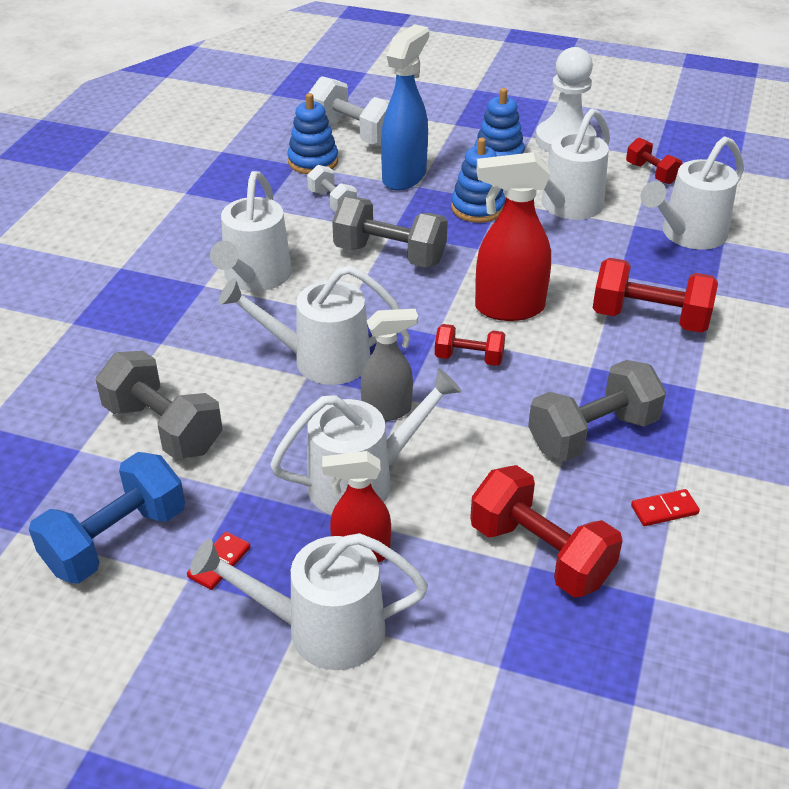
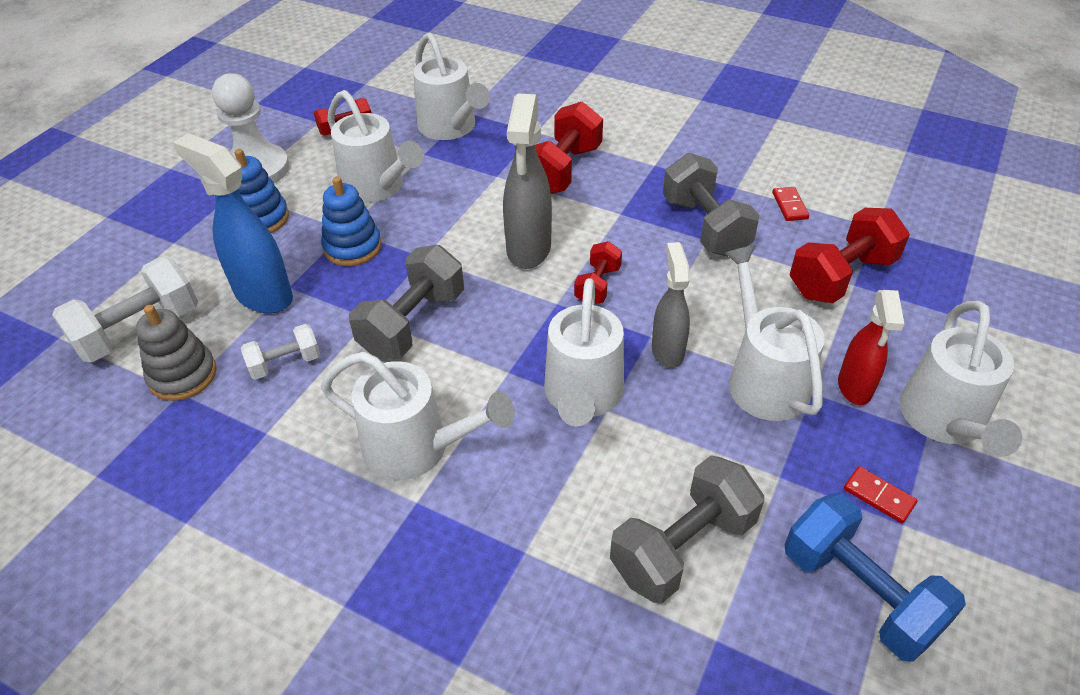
camera: 80 degrees left, 5 degrees up
(313, 161) = (183, 375): blue stacking toy -> grey stacking toy
(508, 308) = (528, 250): red spray bottle -> grey spray bottle

